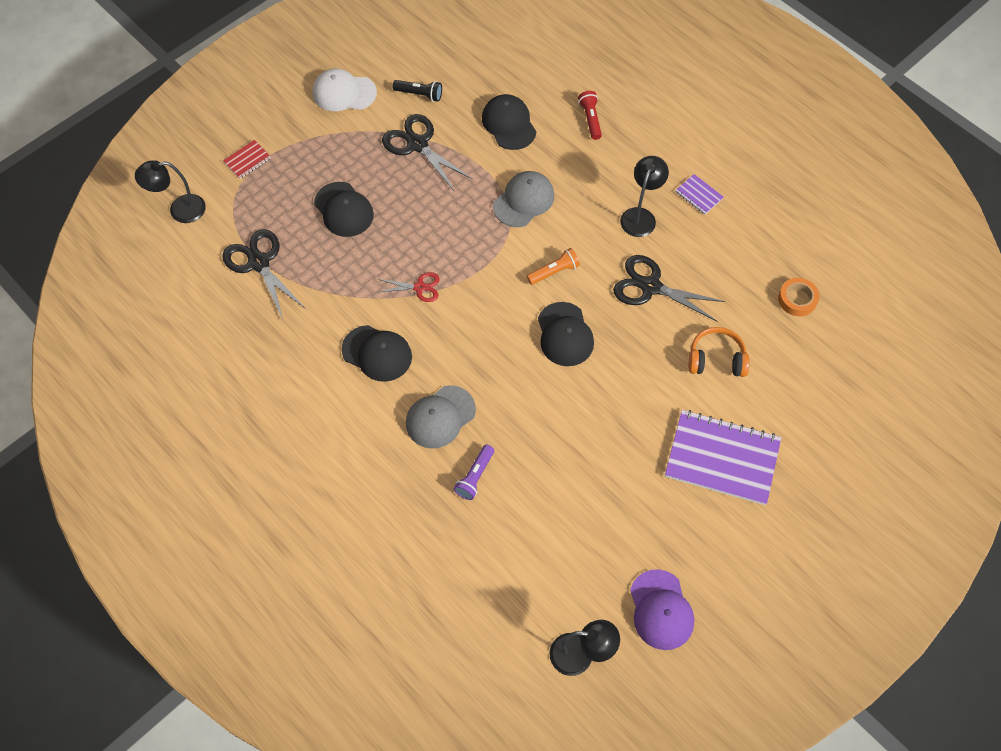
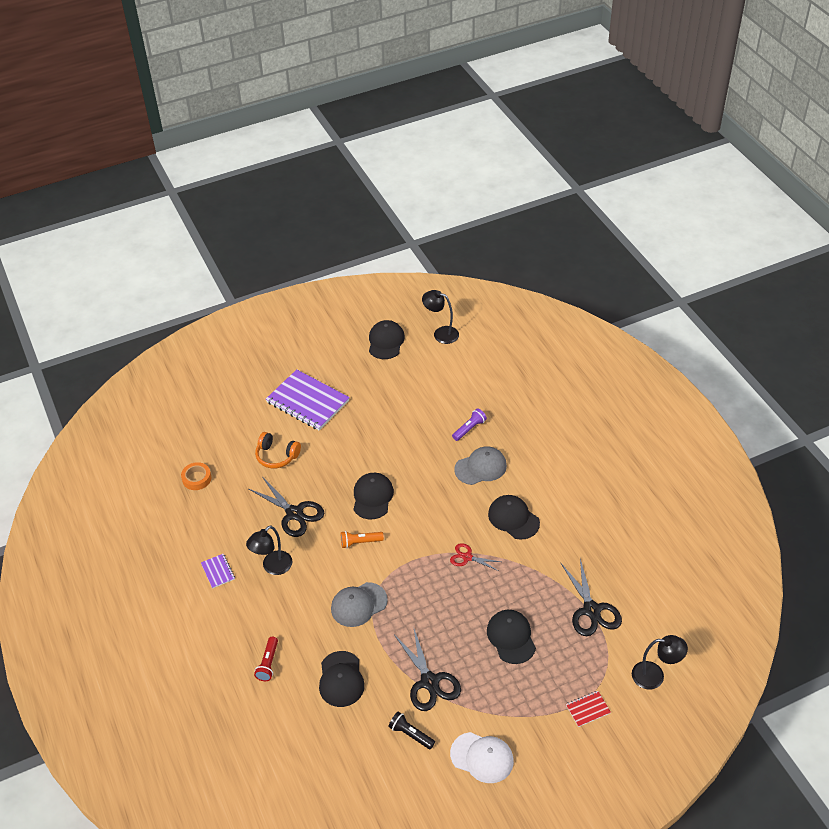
camera: 160 degrees left, 15 degrees down
(661, 610) = (386, 341): purple cap -> black cap

